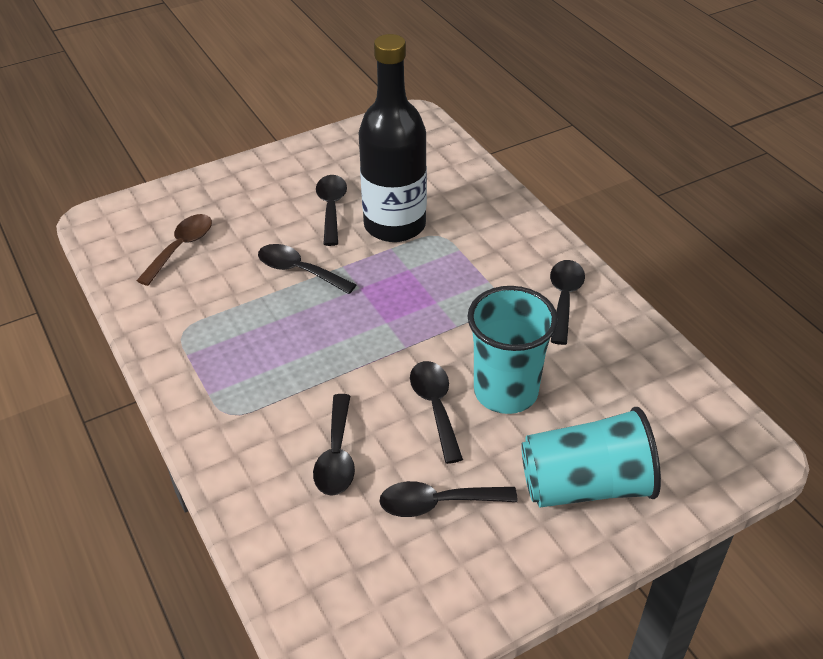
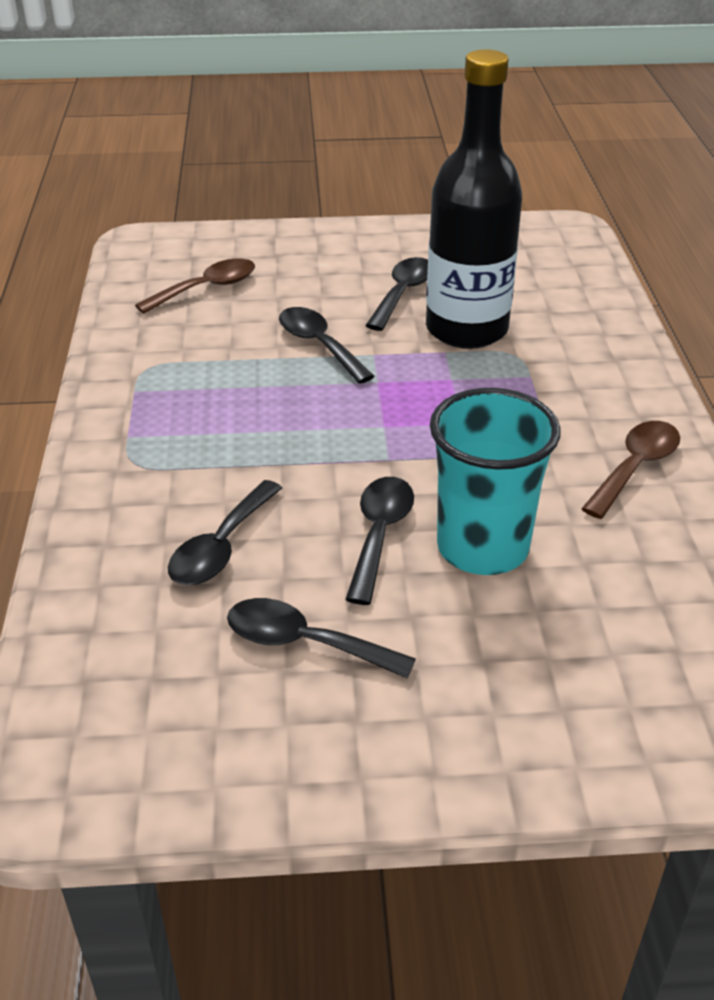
camera: 25 degrees right, 5 degrees down
(564, 298) = (635, 467): black spoon -> brown spoon
(586, 485) = (518, 694): turquoise cup -> none

